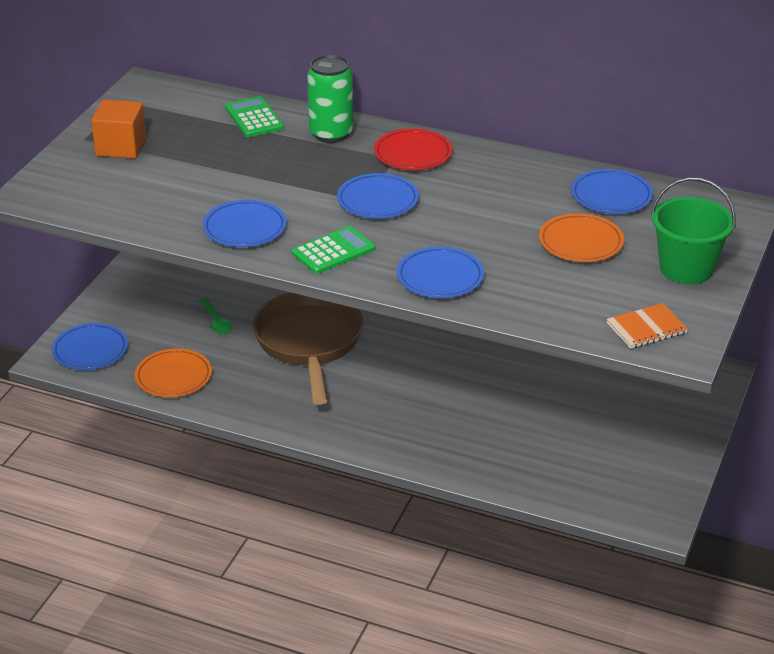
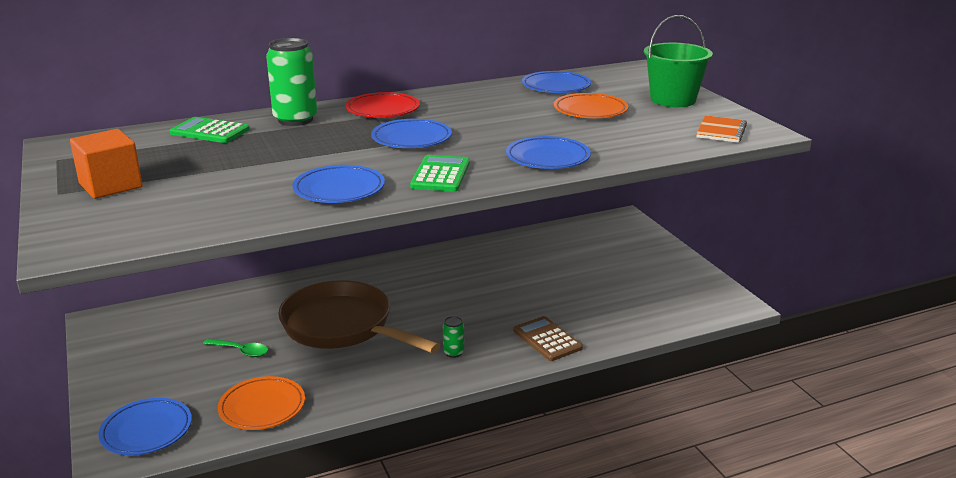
camera: 45 degrees left, 10 degrees down
(354, 415) = (453, 352): none -> green can
(441, 449) = (547, 339): none -> brown calculator

